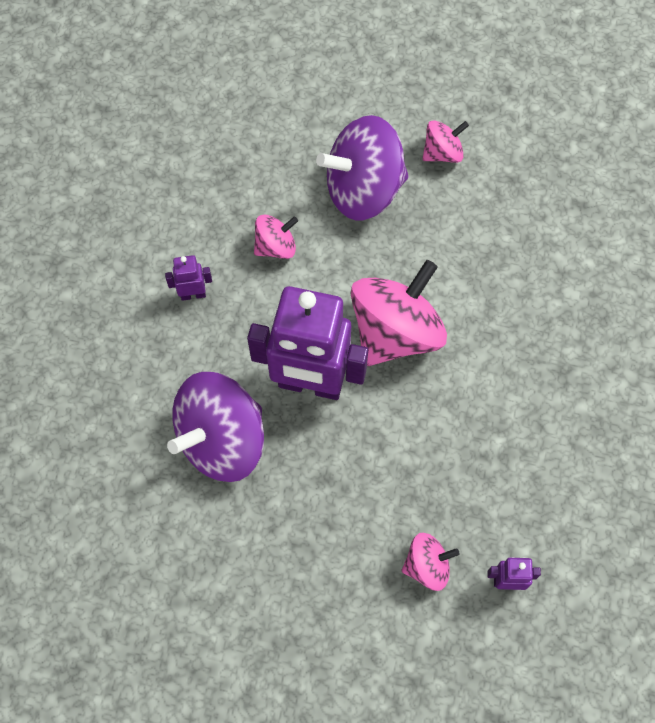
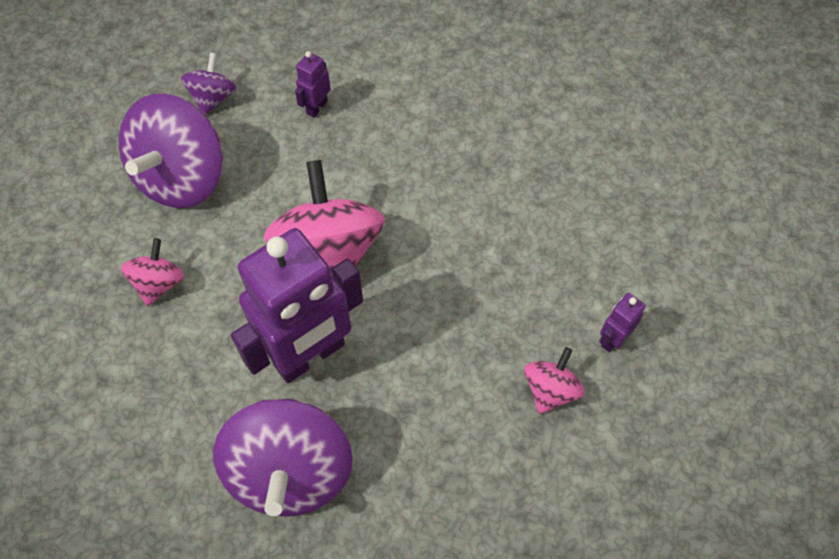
camera: 50 degrees left, 5 degrees down
(193, 294) = (129, 387): purple robot -> purple robot (316, 107)
(442, 153) = (213, 98): pink spinning top -> purple spinning top

